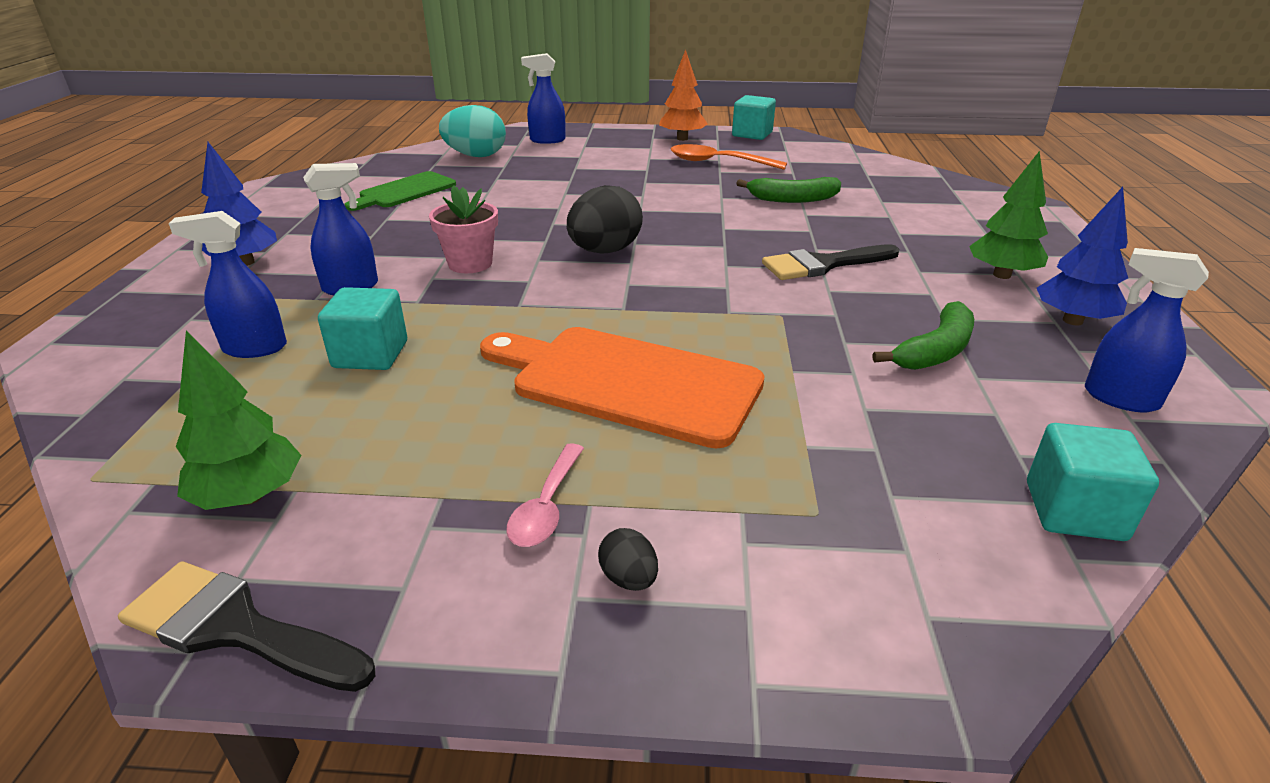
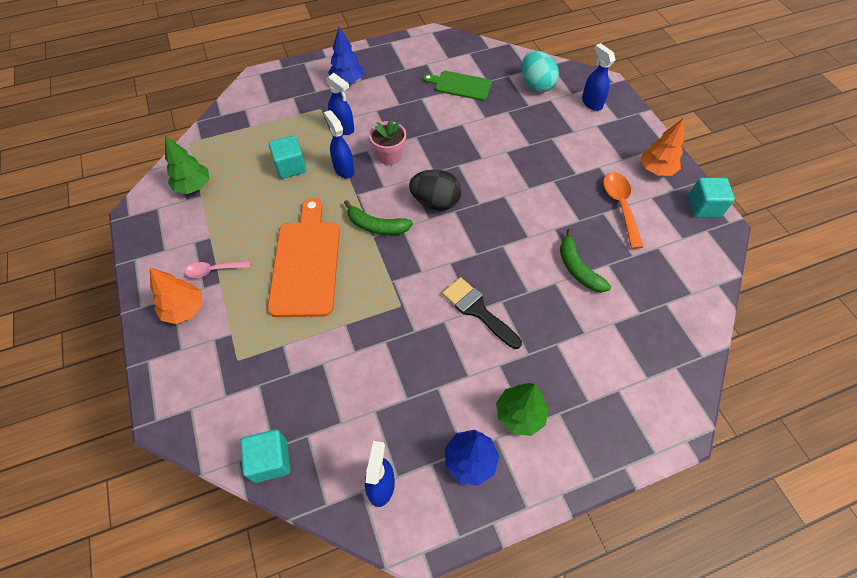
camera: 65 degrees right, 25 degrees up
(236, 628) = (138, 220): black brush -> none
(254, 348) = (279, 130): blue spray bottle -> blue spray bottle (344, 169)
(629, 578) = (184, 309): black egg -> orange tree
(935, 350) = (394, 386): green banana -> green banana (376, 226)

